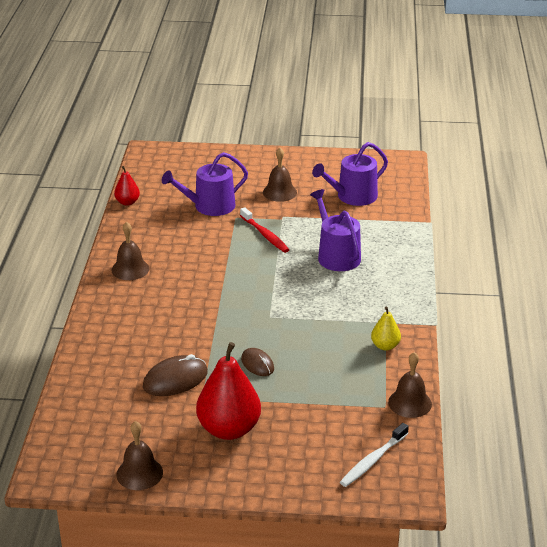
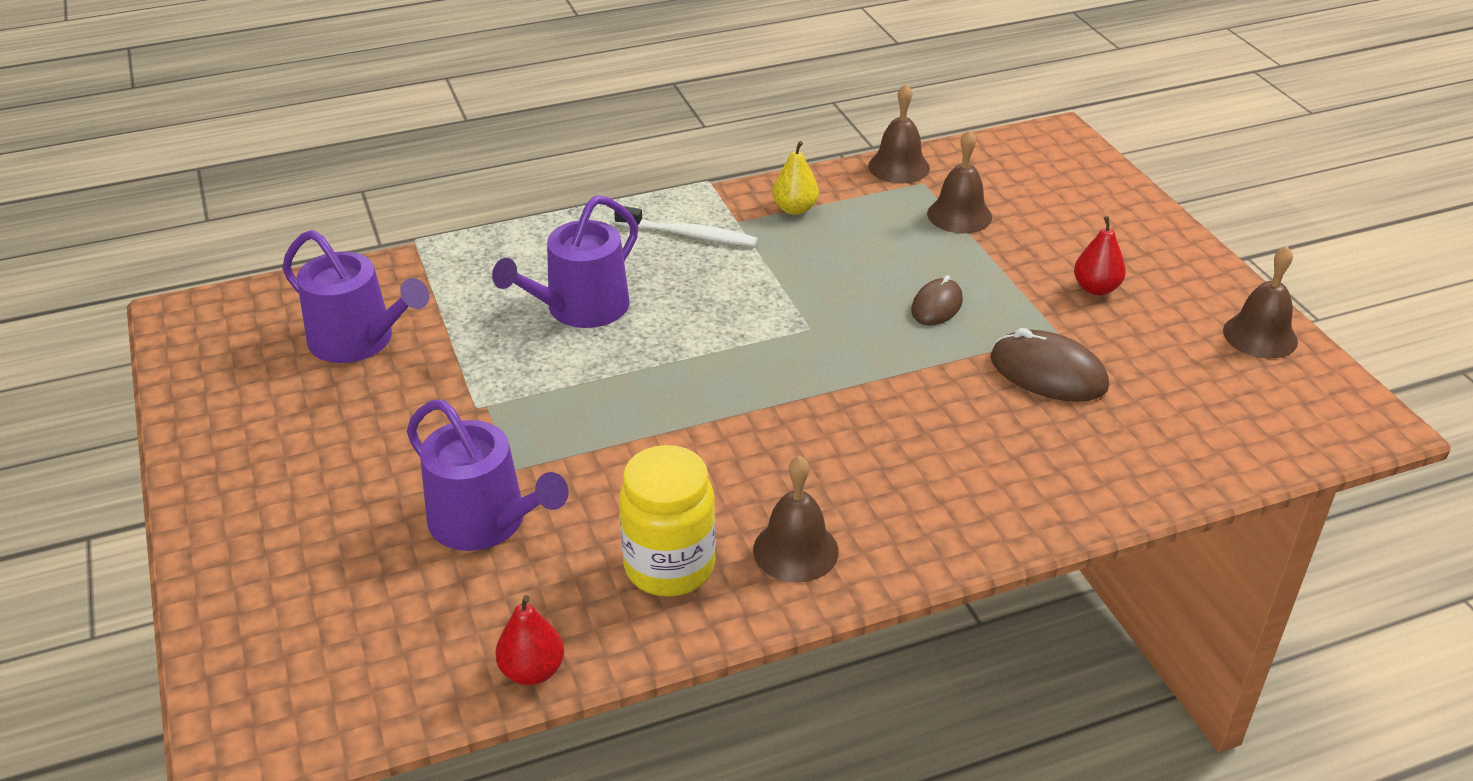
camera: 115 degrees left, 5 degrees up
(149, 239) = (669, 567): none -> yellow jar
(229, 429) = (1096, 288): red pear -> red pear, size x0.50
(265, 235) = (559, 408): red toothbrush -> none
(279, 192) = (379, 438): brown bell -> brown bell (959, 215)
(373, 460) = (1031, 169): white toothbrush -> white toothbrush (689, 235)

